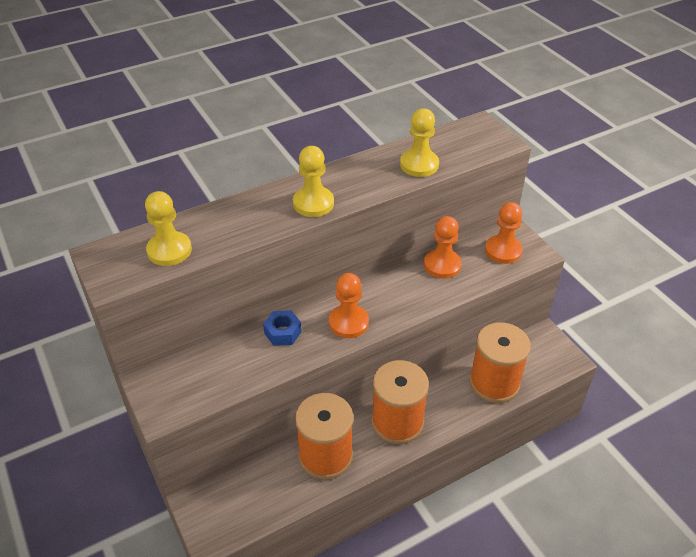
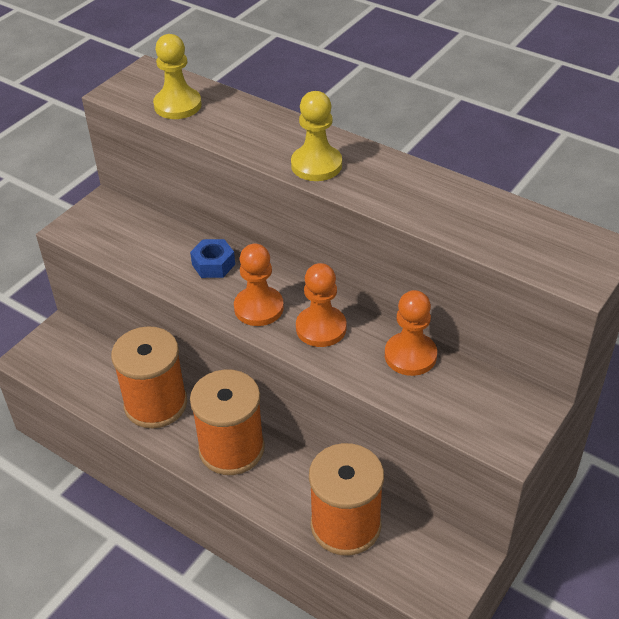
camera: 65 degrees right, 0 degrees up
(419, 164) = (458, 220): yellow pawn -> none
(503, 251) = (484, 407): orange pawn -> orange pawn (321, 328)

